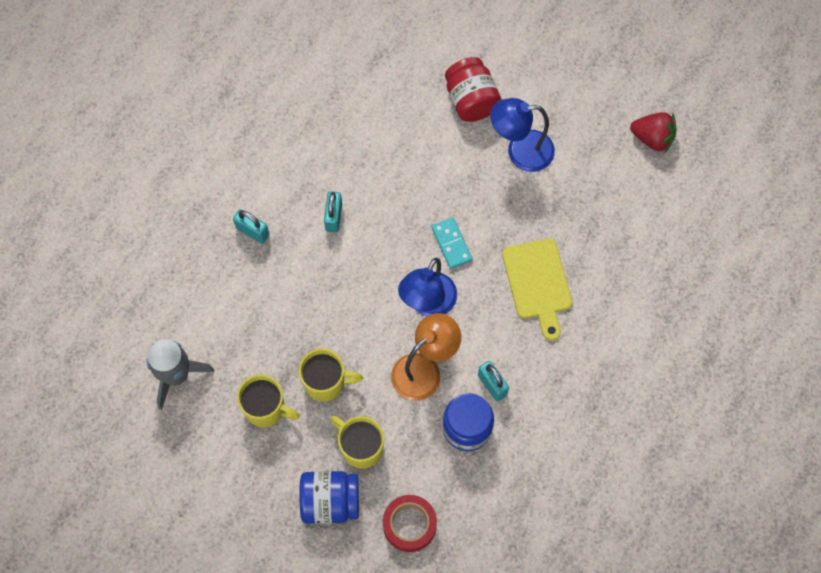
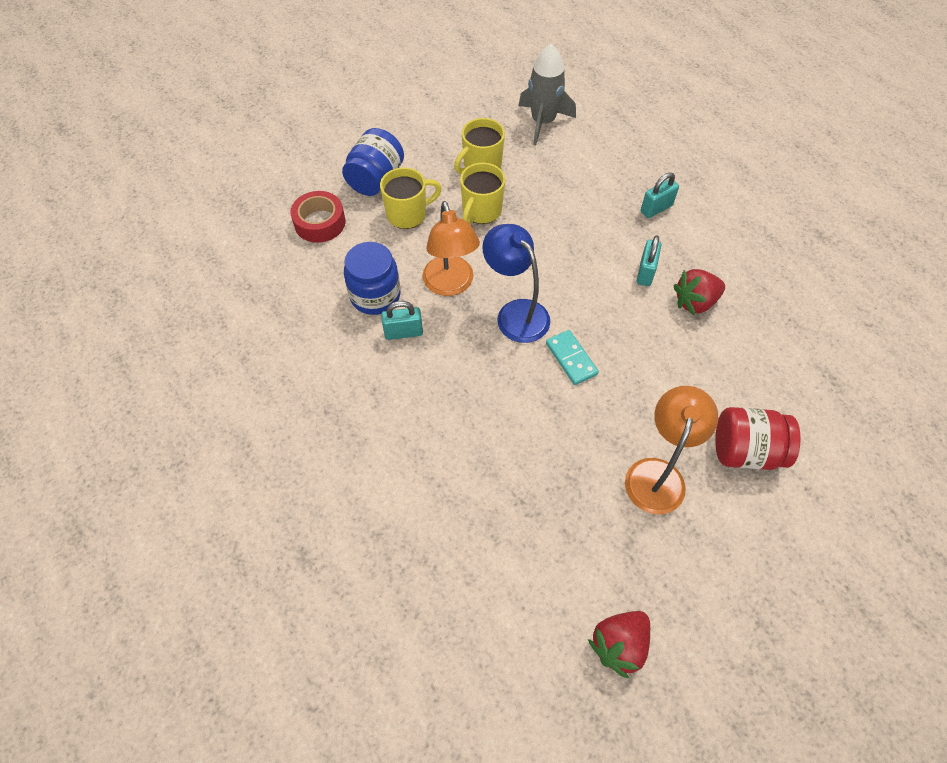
camera: 115 degrees right, 10 degrees down
(333, 217) = (645, 272): turquoise padlock -> turquoise padlock turned 75 degrees clockwise
(348, 170) = (695, 302): none -> red strawberry
(451, 244) = (571, 358): turquoise domino -> turquoise domino turned 60 degrees clockwise
(520, 151) = (658, 474): blue lamp -> orange lamp
(538, 283) = (487, 420): yellow cutting board -> none

